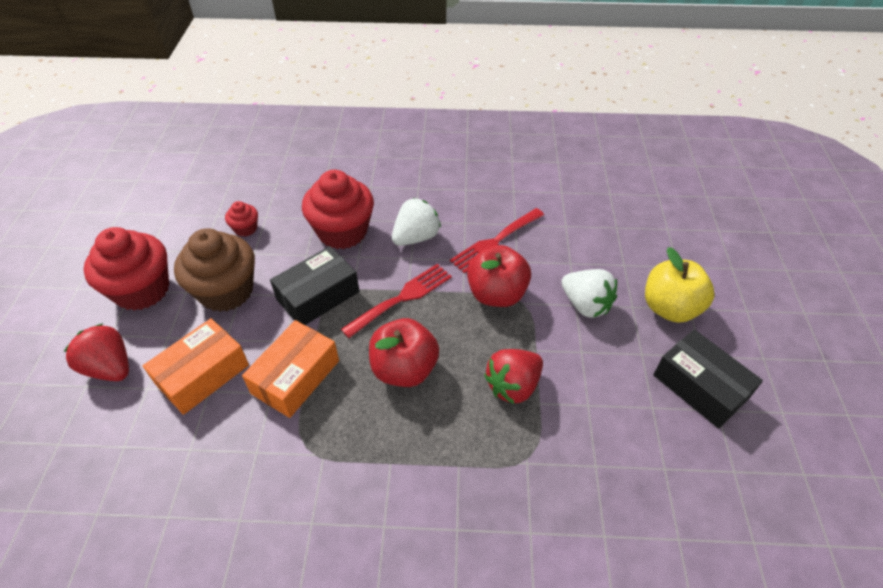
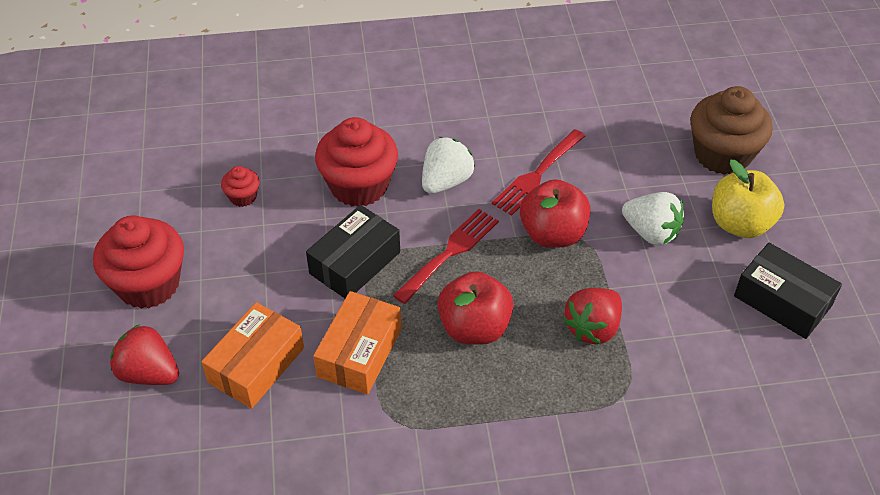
camera: 10 degrees left, 0 degrees up
(226, 291) = (248, 272): brown cupcake -> brown cupcake (722, 154)

